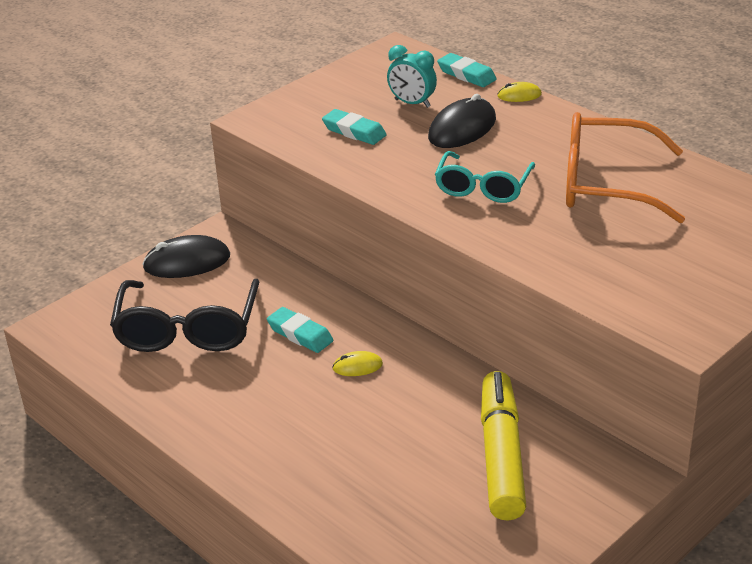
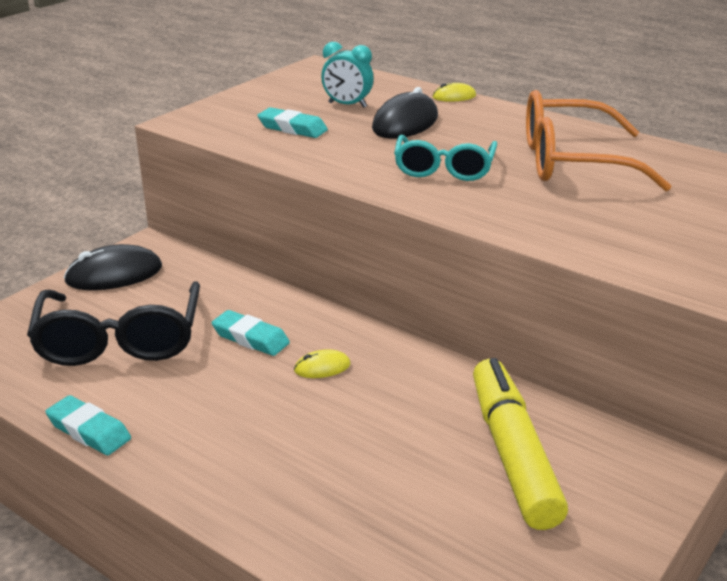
camera: 10 degrees left, 5 degrees down
(466, 75) = (395, 83): turquoise eraser -> turquoise eraser (89, 431)

